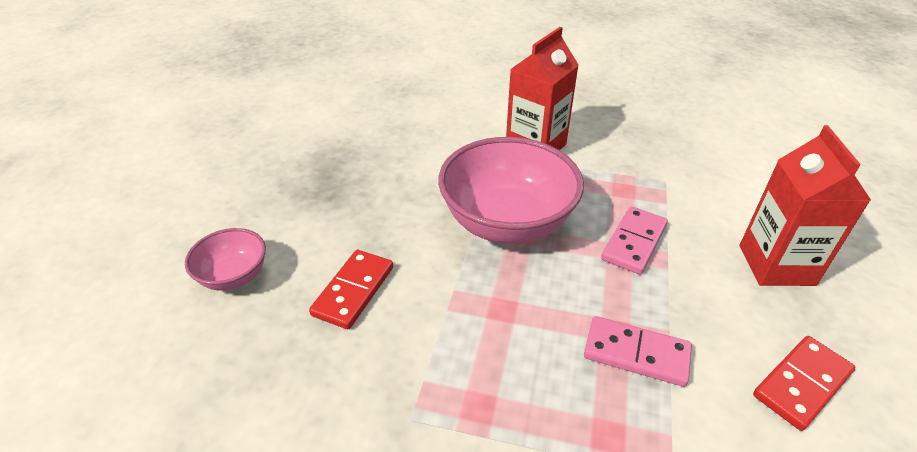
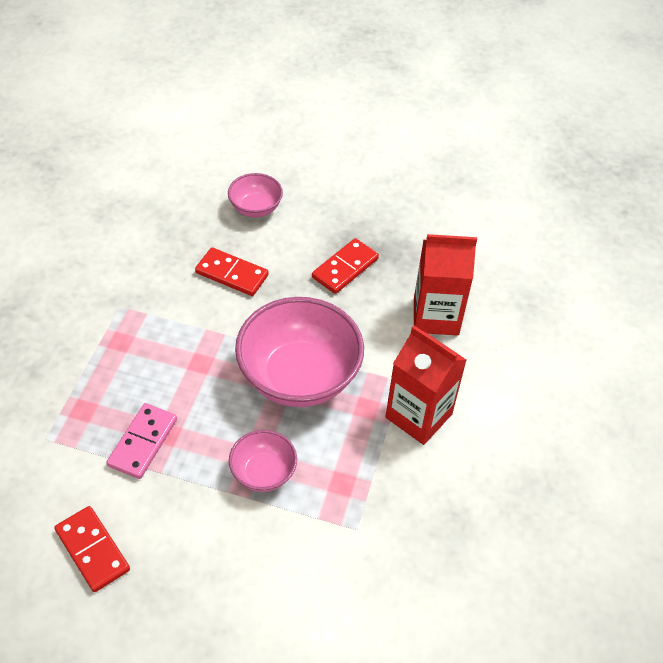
camera: 90 degrees right, 10 degrees up
(351, 194) = (345, 268): none -> red domino
(634, 242) = (263, 472): pink domino -> pink bowl
(776, 265) = (219, 588): red carton -> red carton (436, 316)

